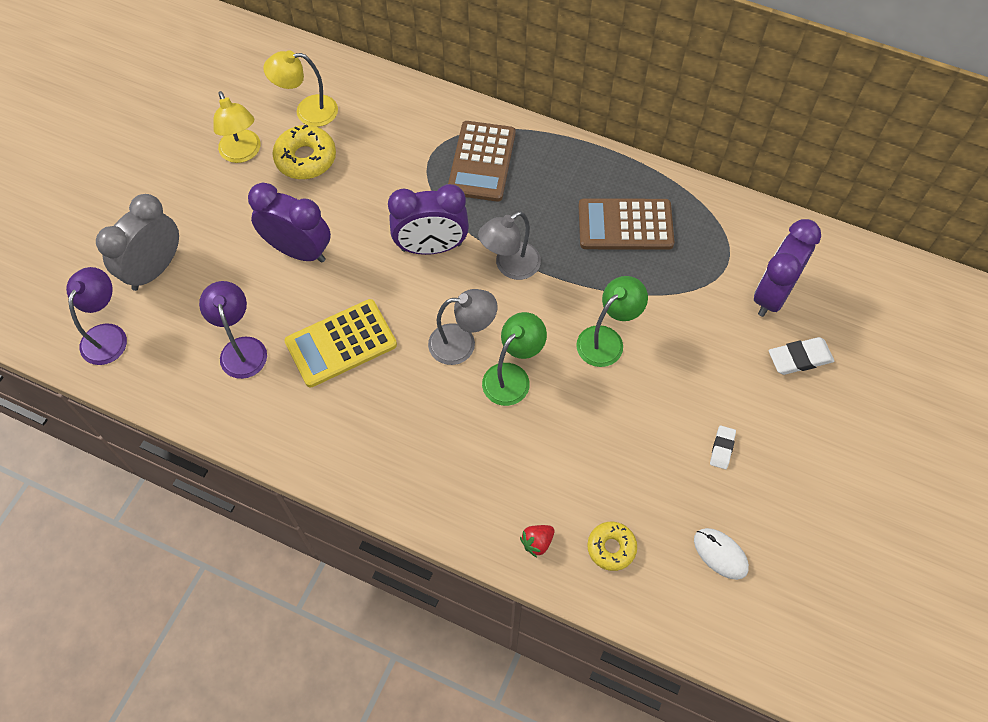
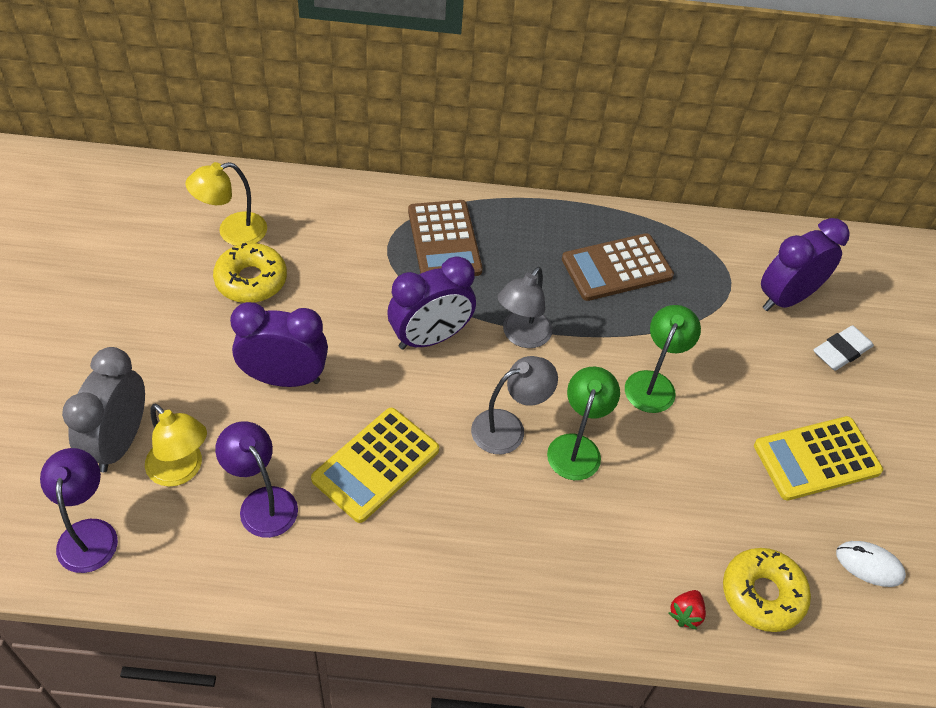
camera: 25 degrees left, 10 degrees down
(243, 153) = (175, 291): yellow lamp -> yellow lamp (181, 470)
(611, 548) = (762, 594): yellow donut -> yellow donut, size x1.53
(722, 448) = (816, 458): white eraser -> yellow calculator
(772, 294) = (786, 298): purple clock -> purple clock turned 45 degrees clockwise

